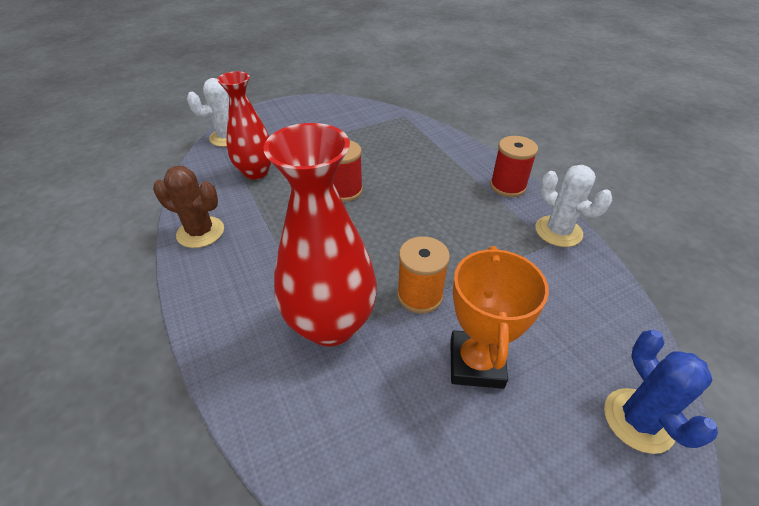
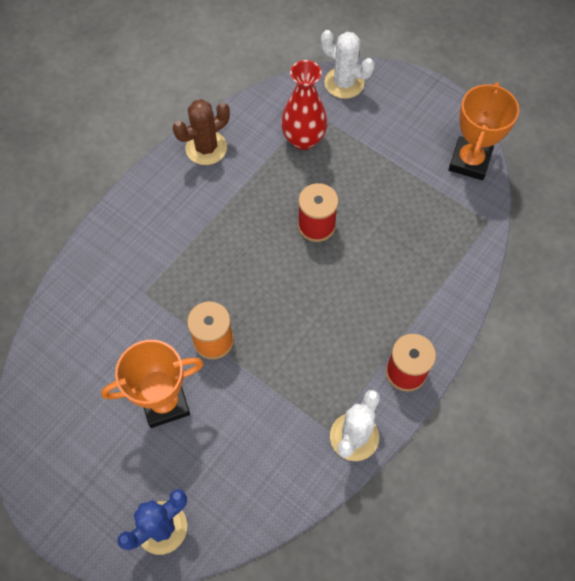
camera: 65 degrees right, 20 degrees up
(200, 232) = (206, 148): brown cactus -> brown cactus turned 60 degrees clockwise
(331, 324) = (157, 290): red vase -> none
(351, 109) = (469, 161): none -> orange trophy

